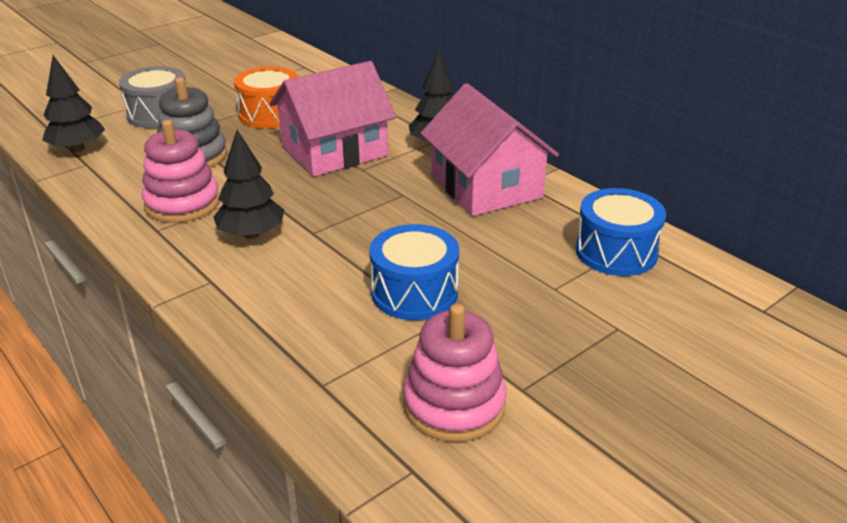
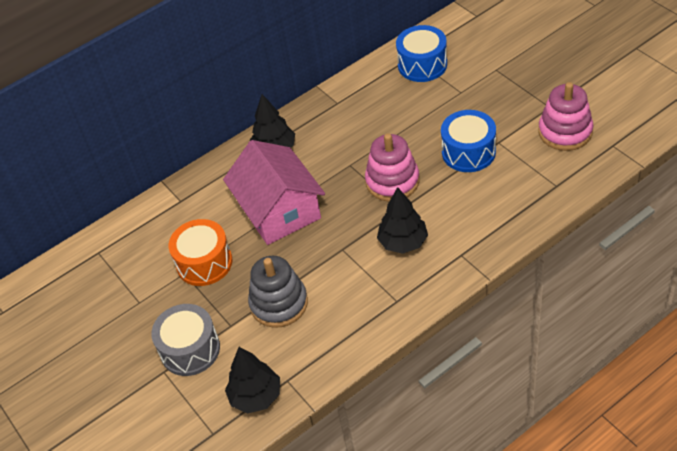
camera: 80 degrees left, 15 degrees up
(182, 203) = (358, 293): pink stacking toy -> pink stacking toy (392, 181)
(486, 186) = (341, 122): pink house -> none

